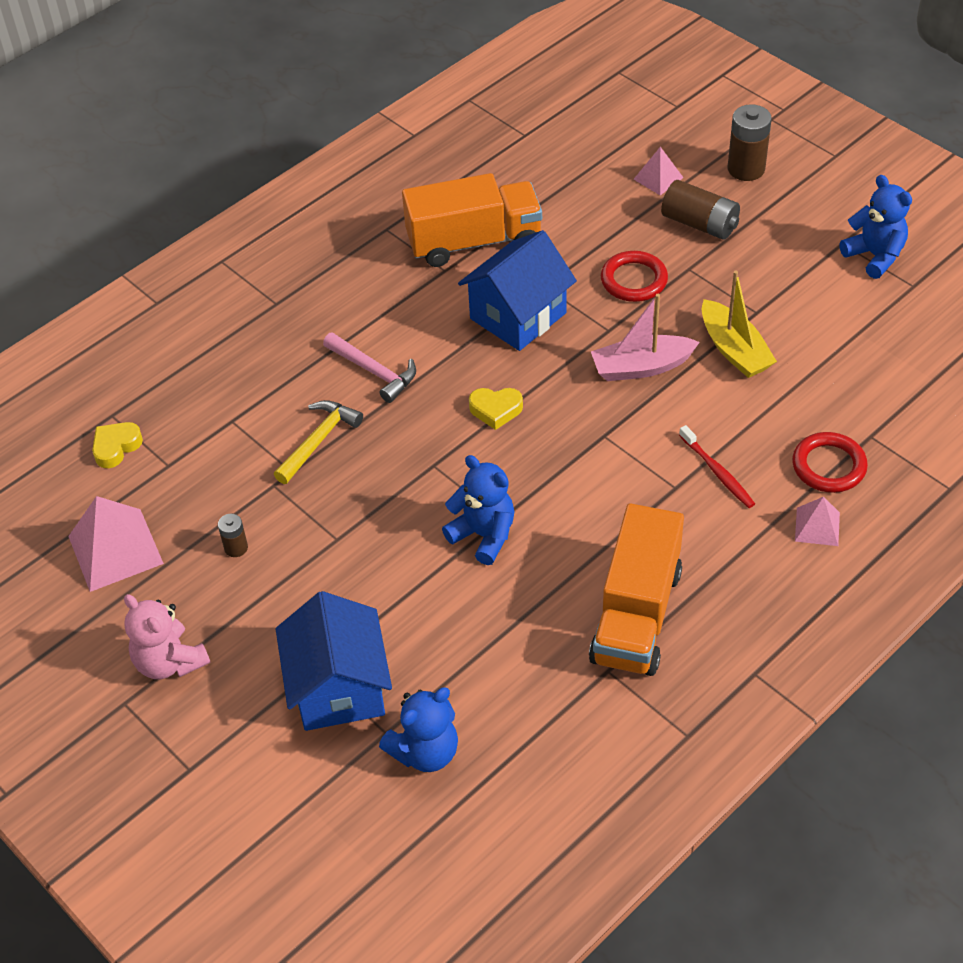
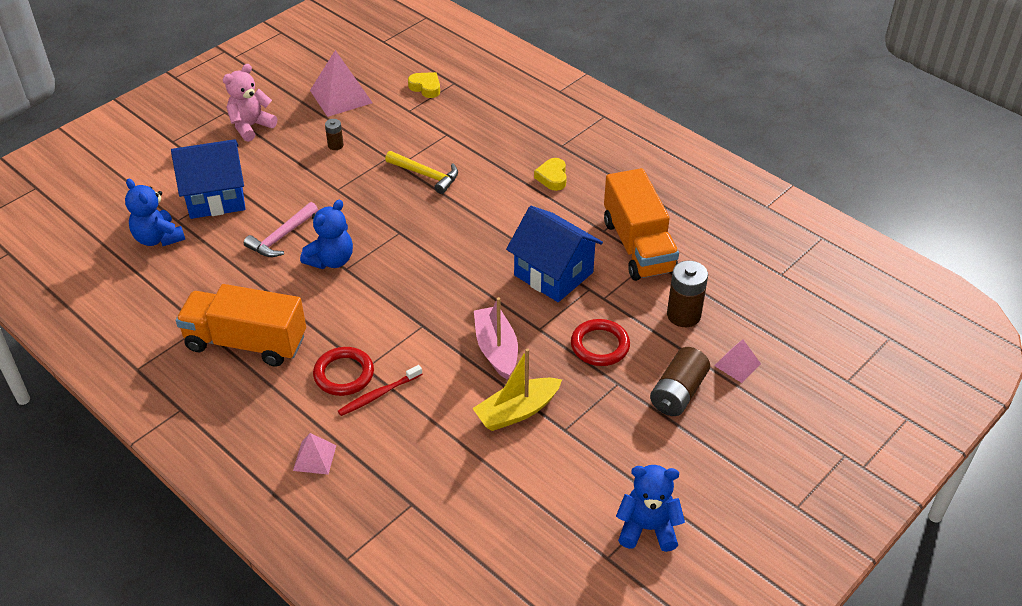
camera: 85 degrees right, 5 degrees down
(374, 371) = (492, 198): pink hammer -> pink hammer (282, 237)
(495, 410) = (451, 263): yellow heart -> yellow heart (552, 177)
(746, 169) = (762, 431): brown battery -> brown battery (683, 315)
(828, 466) = (379, 470): red ring -> red ring (344, 374)
(874, 256) = (647, 528): blue teddy bear -> blue teddy bear turned 135 degrees counterclockwise

